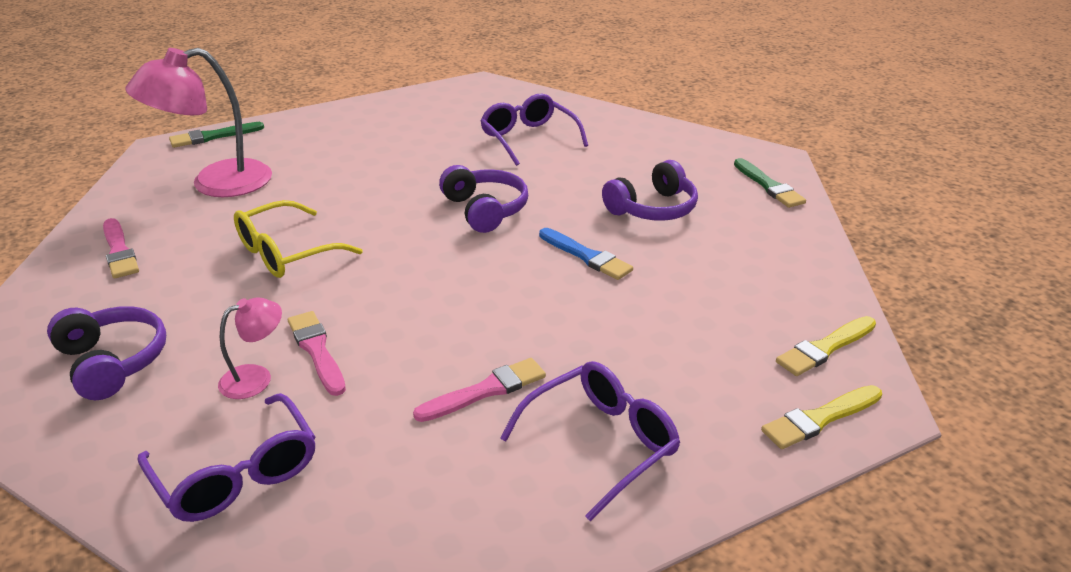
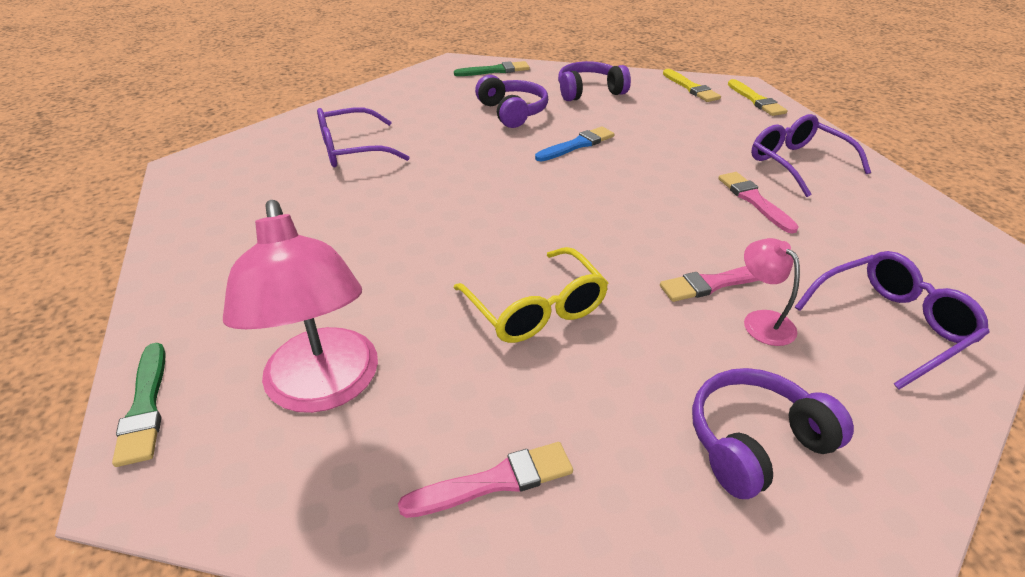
camera: 80 degrees left, 5 degrees up
(485, 210) = (486, 182): purple headphones -> purple headphones (589, 92)

